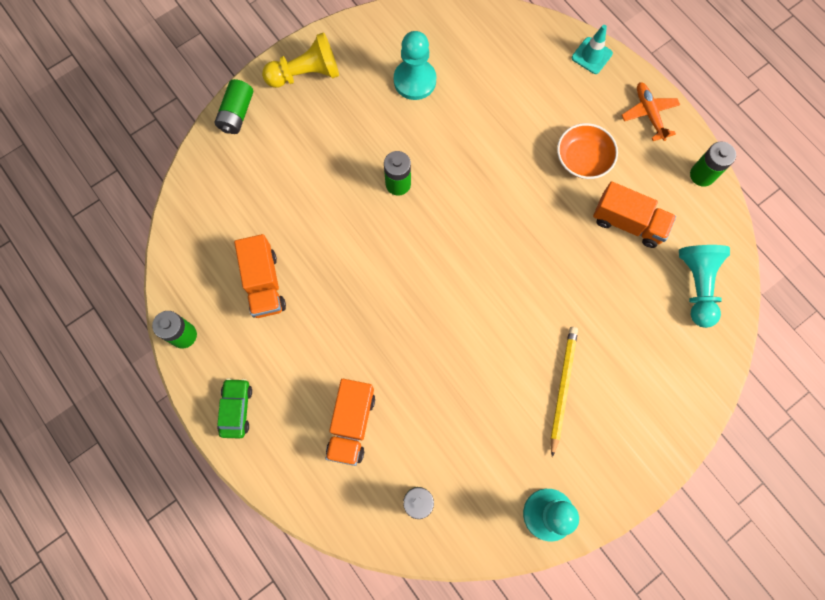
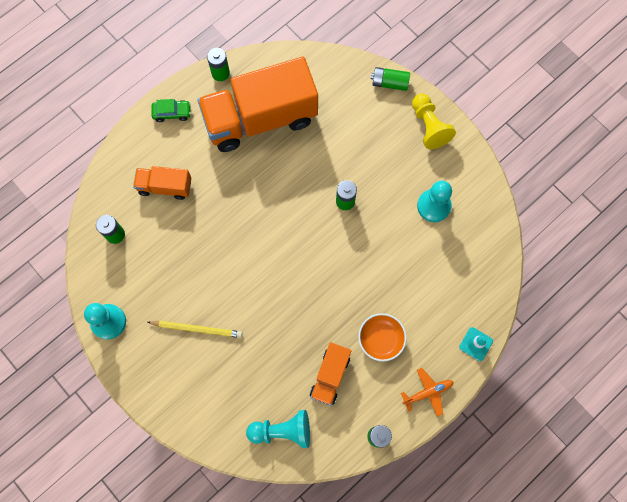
camera: 85 degrees right, 0 degrees up
(264, 283) = (260, 118): orange truck -> orange truck, size x2.10

